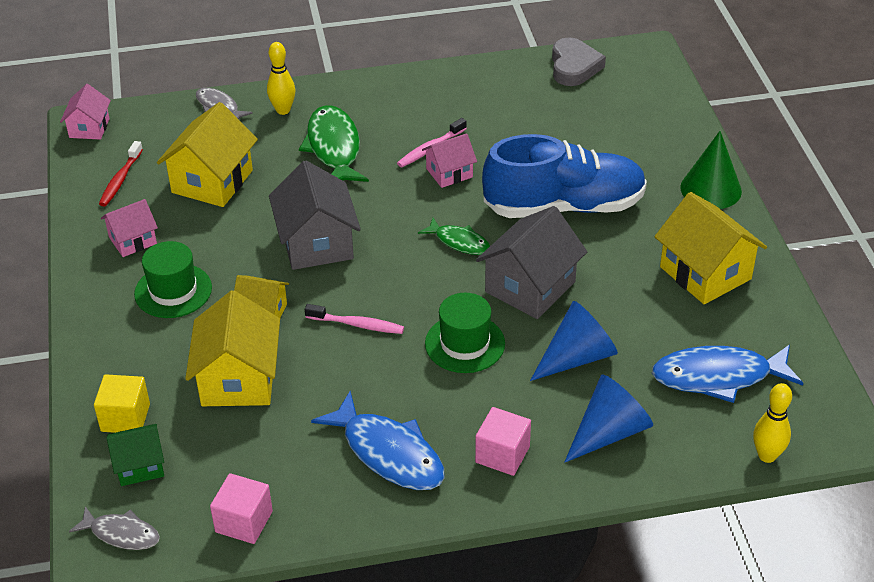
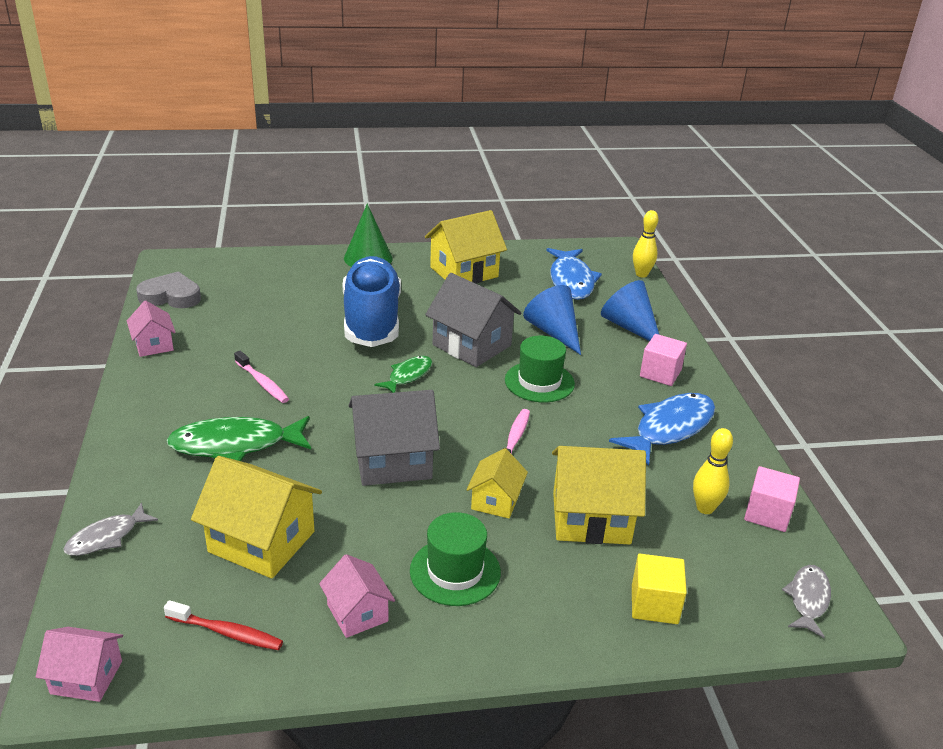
camera: 90 degrees left, 10 degrees down
(139, 466) = (718, 589): green house -> none
(283, 110) = (144, 481): yellow bowling pin -> yellow bowling pin (705, 508)
(449, 173) = (305, 374): pink house -> pink house (154, 345)

